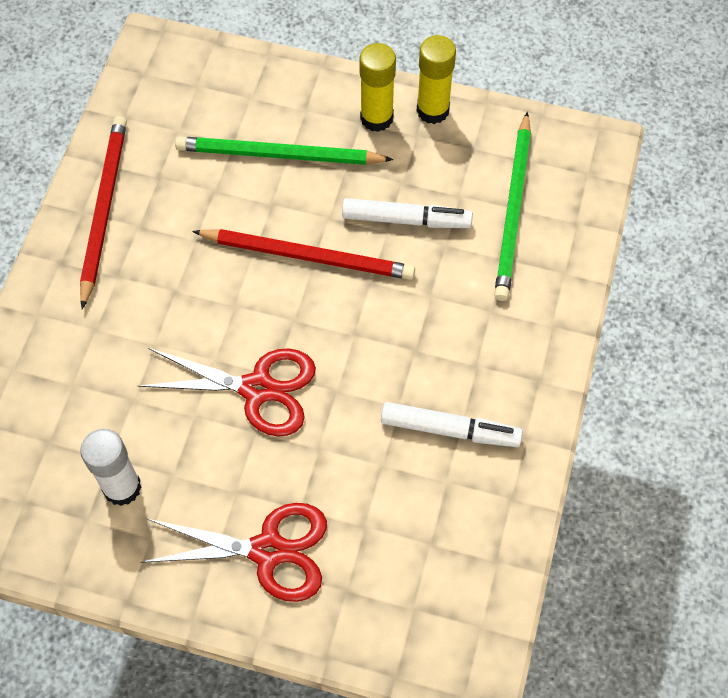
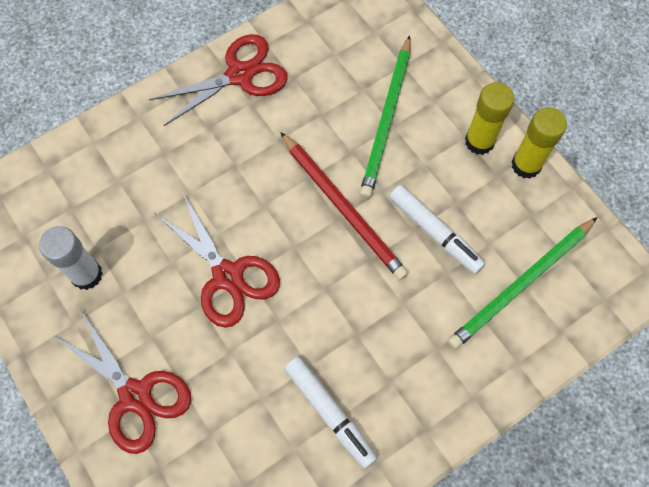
camera: 40 degrees right, 5 degrees up
(104, 209) = (240, 75): red pencil -> red scissors
(279, 155) = (386, 119): green pencil -> green pencil turned 120 degrees counterclockwise

